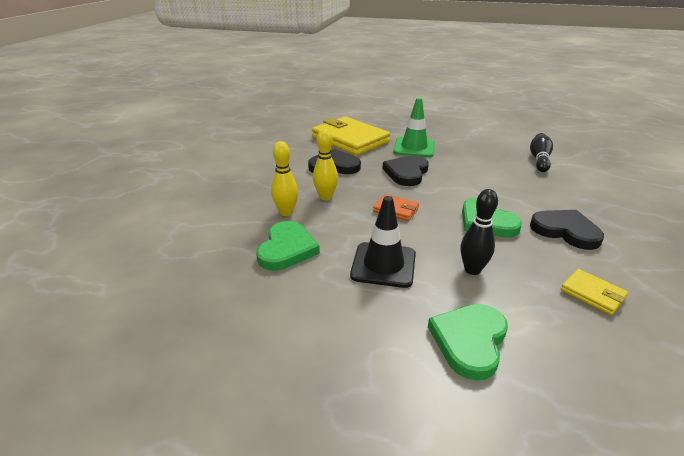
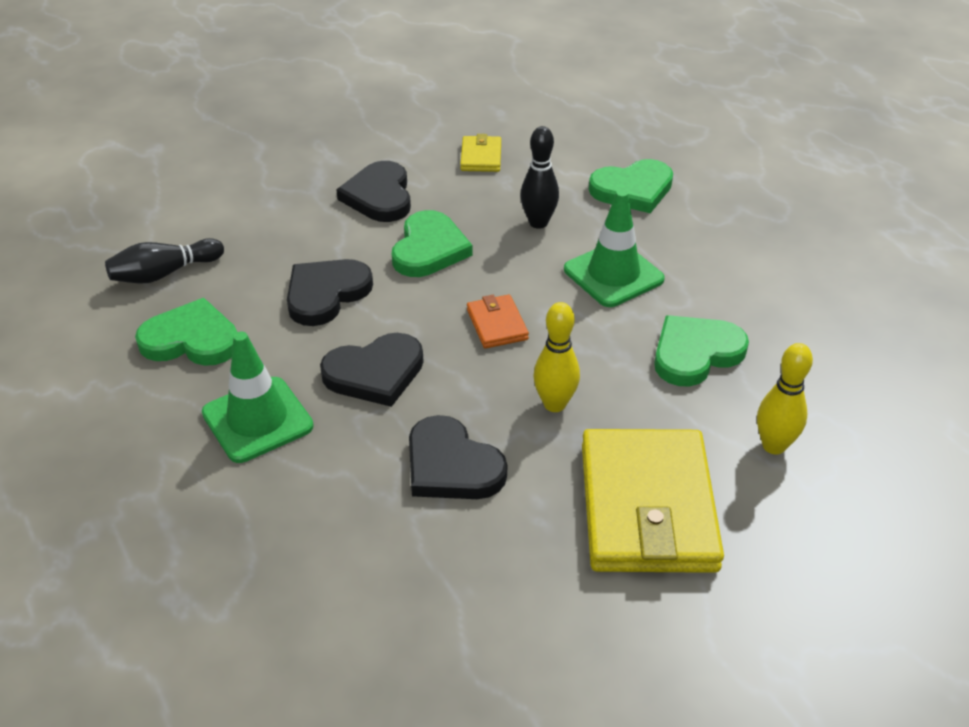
camera: 135 degrees left, 10 degrees up
(286, 212) = (640, 411): yellow bowling pin -> yellow bowling pin (774, 446)
(350, 140) = (313, 528): yellow wallet -> yellow wallet (647, 507)
(383, 265) = (613, 274): black traffic cone -> green traffic cone
(478, 183) = (326, 294): none -> black heart
(480, 151) = (191, 339): none -> green heart

